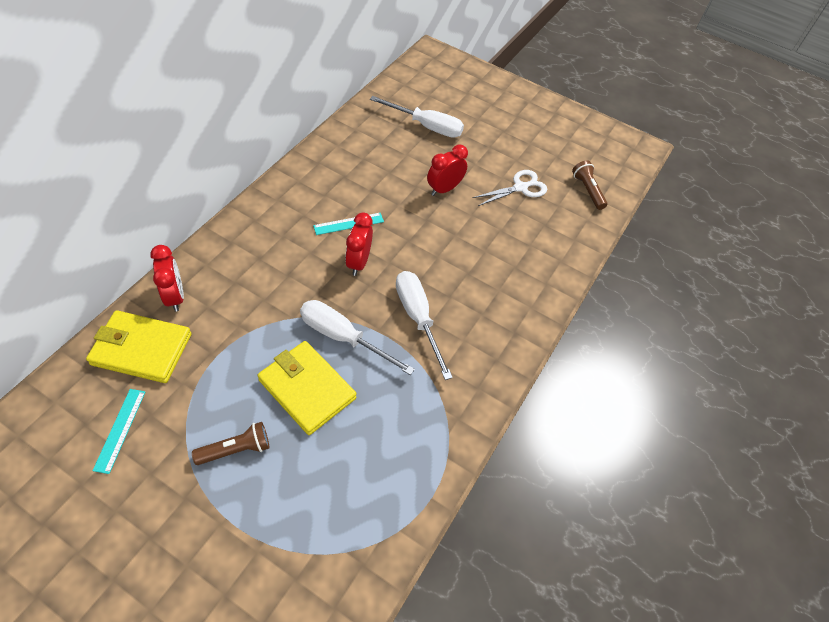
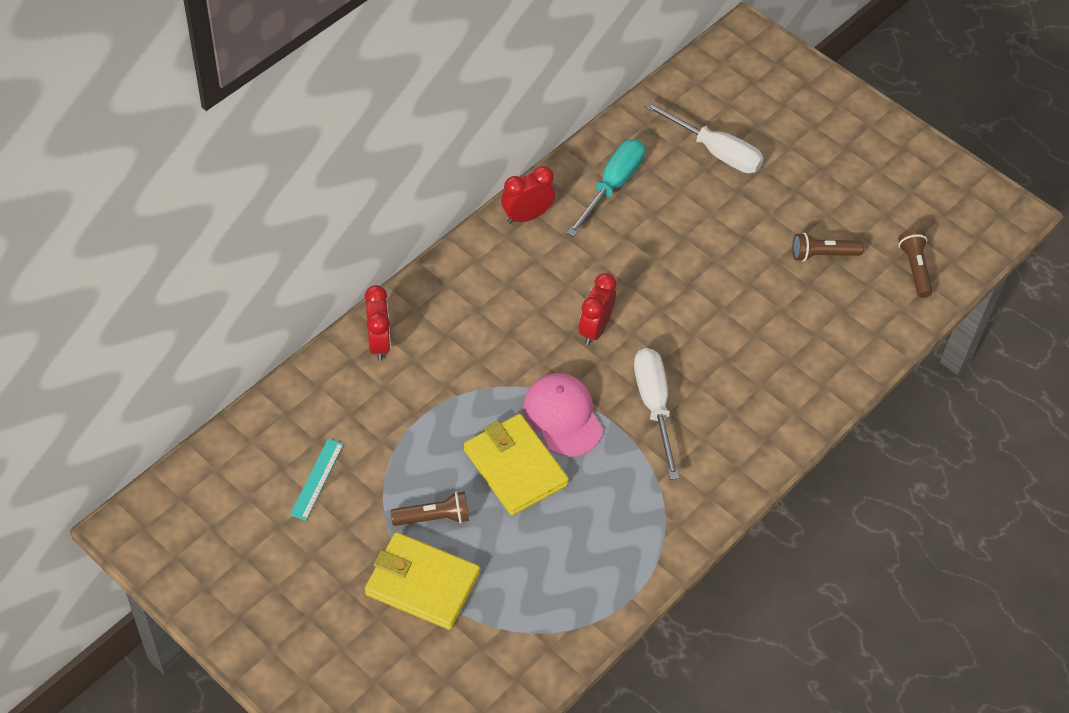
camera: 15 degrees right, 0 degrees up
(142, 349) = (341, 398): yellow wallet -> yellow wallet (422, 584)
(343, 337) = (563, 416): white screwdriver -> pink cap
(348, 223) = (590, 278): turquoise ruler -> none
(355, 156) = (612, 186): none -> turquoise screwdriver
(444, 189) = (720, 245): red clock -> red clock (527, 216)
(520, 188) = (823, 254): white scissors -> brown flashlight

